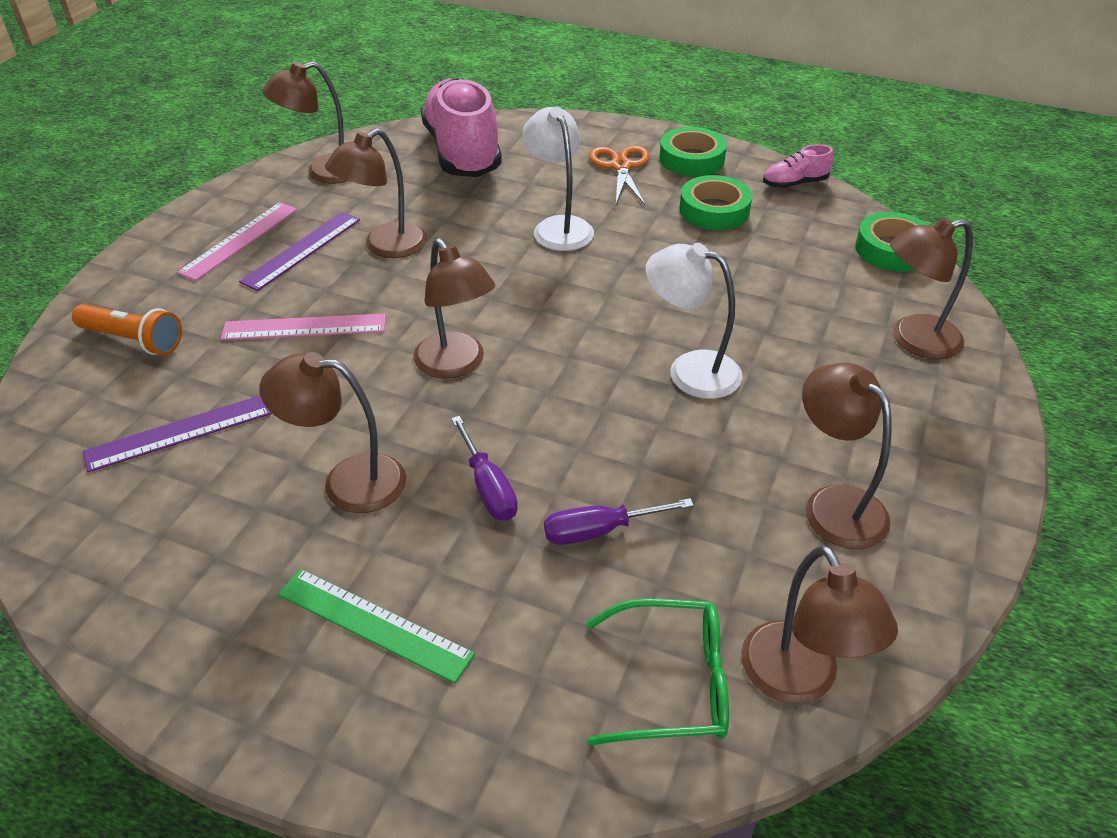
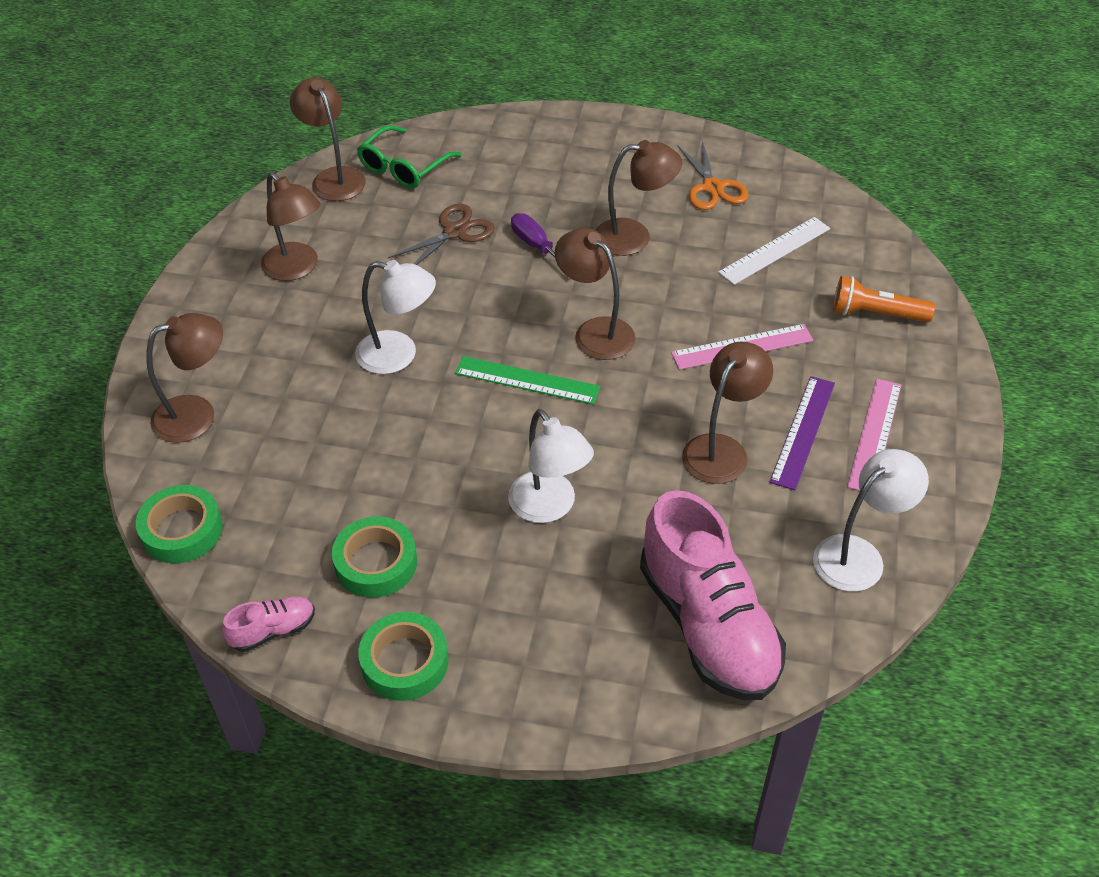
camera: 170 degrees right, 5 degrees up
(179, 432) = (775, 250): purple ruler -> white ruler
(324, 172) = (859, 555): brown lamp -> white lamp
(373, 624) = (577, 169): green ruler -> green ruler (527, 380)
(600, 530) = (455, 232): purple screwdriver -> brown scissors
(621, 166) = (496, 630): orange scissors -> orange scissors (712, 187)
(673, 683) = (403, 168): green glasses -> green glasses turned 45 degrees counterclockwise

